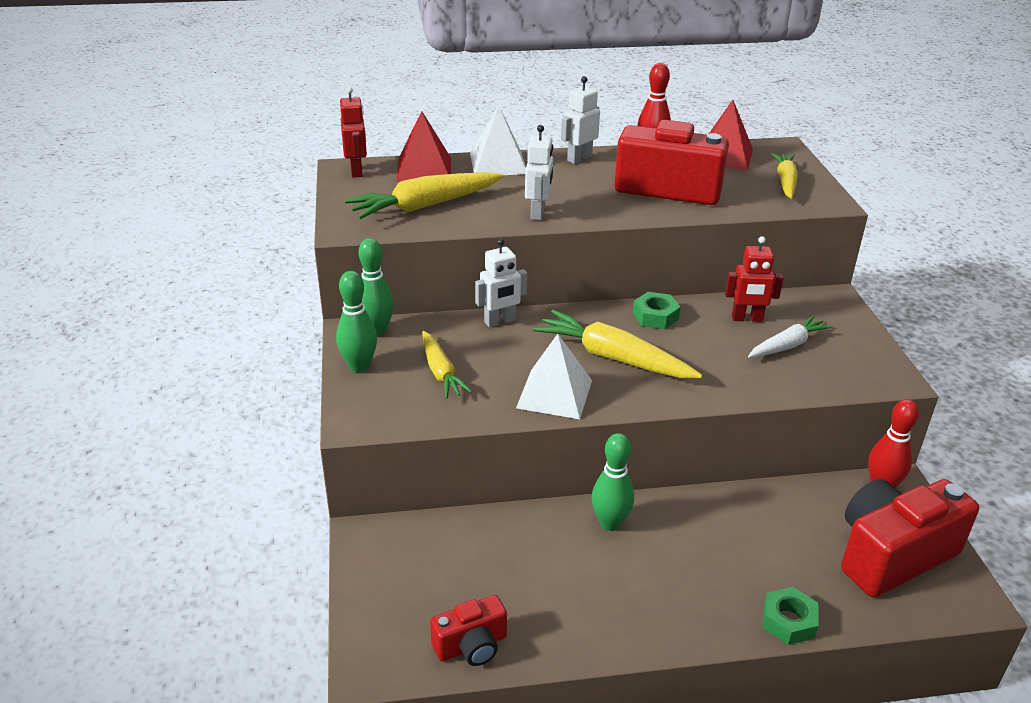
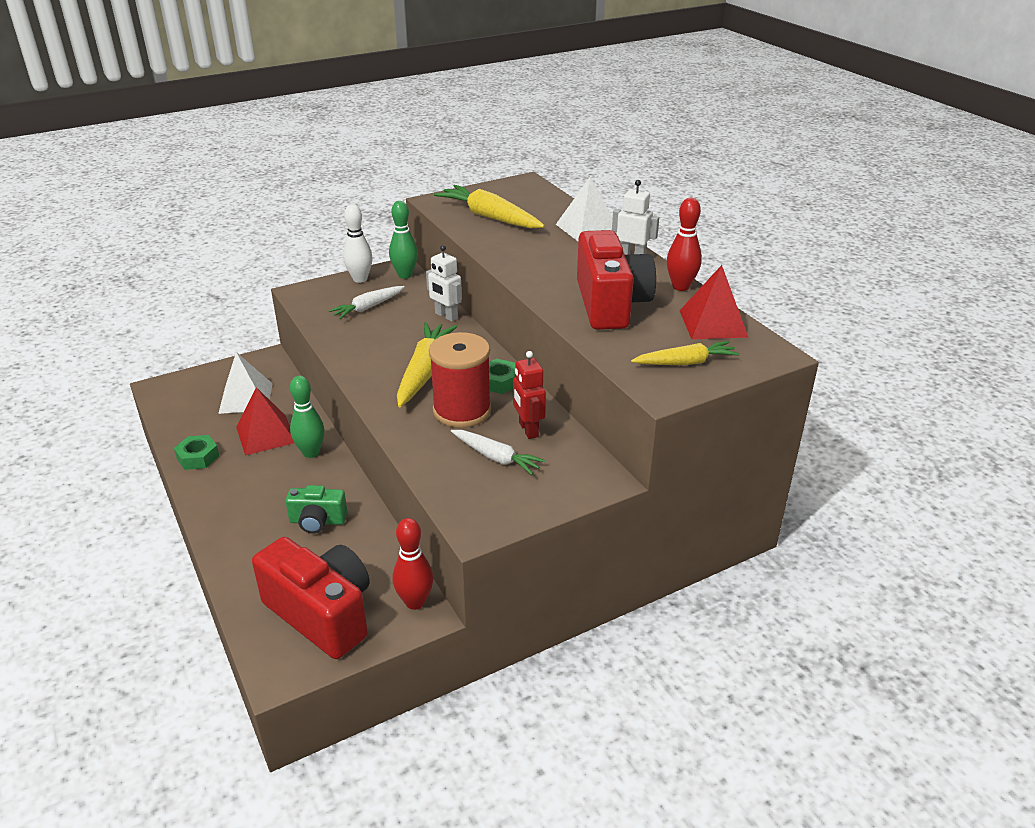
camera: 70 degrees right, 0 degrees up
(357, 171) = (524, 186): red robot -> none
(359, 366) = (360, 279): green bowling pin -> white bowling pin
(424, 169) = (550, 205): red pyramid -> red pyramid (265, 434)
(441, 372) = (368, 307): yellow carrot -> white carrot
(471, 646) = (181, 419): red camera -> none
(538, 213) = (513, 257): white robot -> none
(554, 393) = (363, 355): white pyramid -> white pyramid (246, 398)
(700, 349) = (462, 411): none -> red spool
(742, 536) = (317, 521): none -> green camera
(788, 621) = (228, 556): green nut -> green nut (198, 457)

